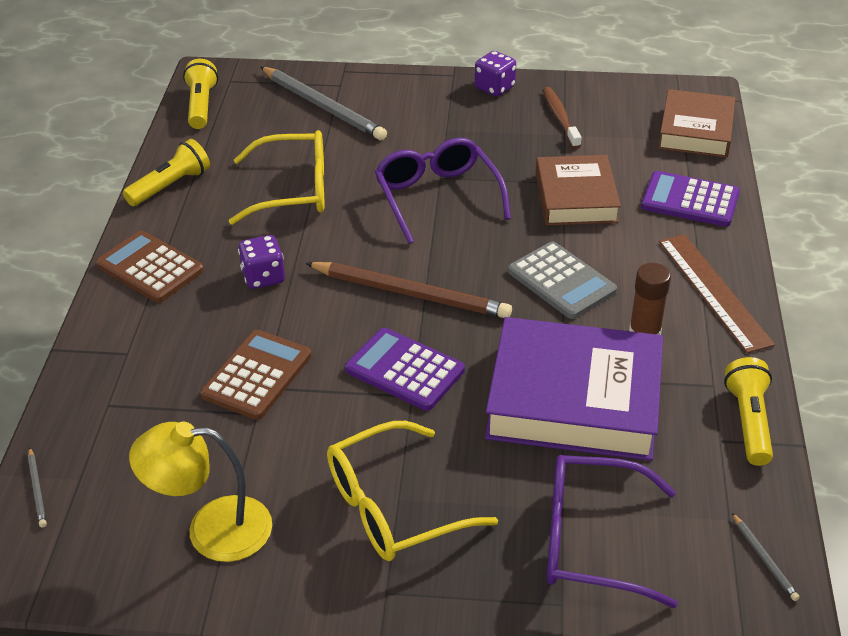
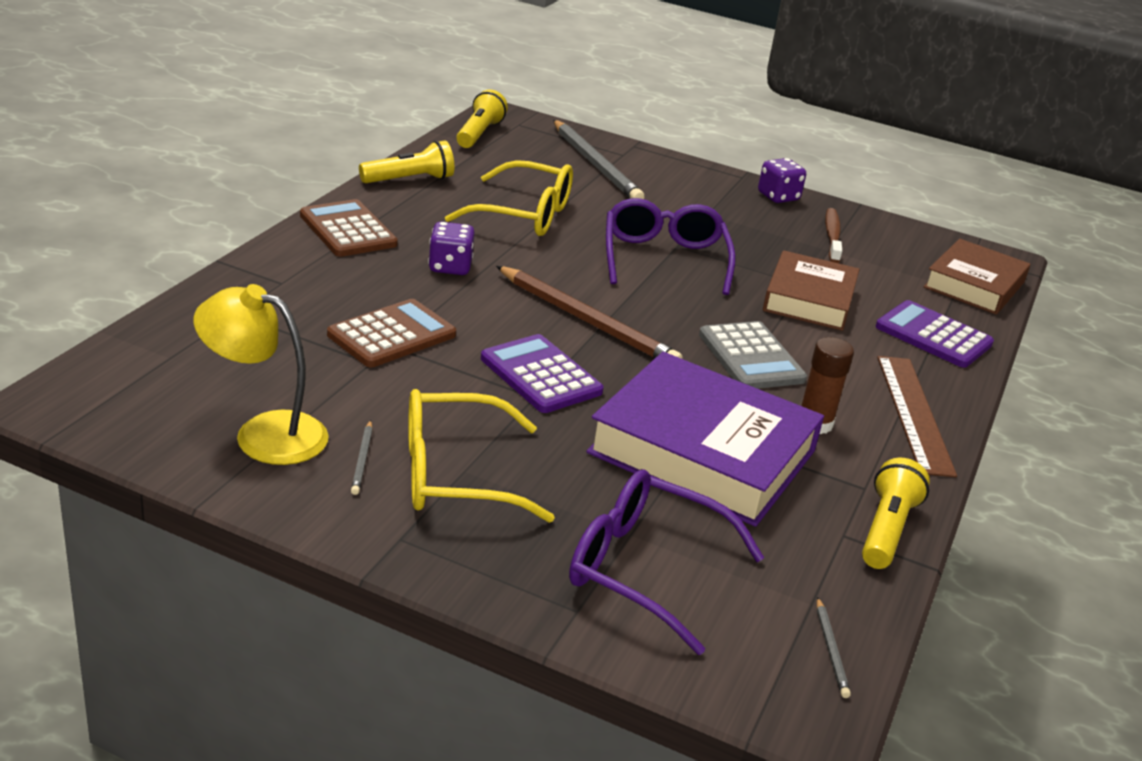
camera: 15 degrees right, 10 degrees down
(37, 489) = (126, 352): grey pencil -> grey pencil (362, 460)

